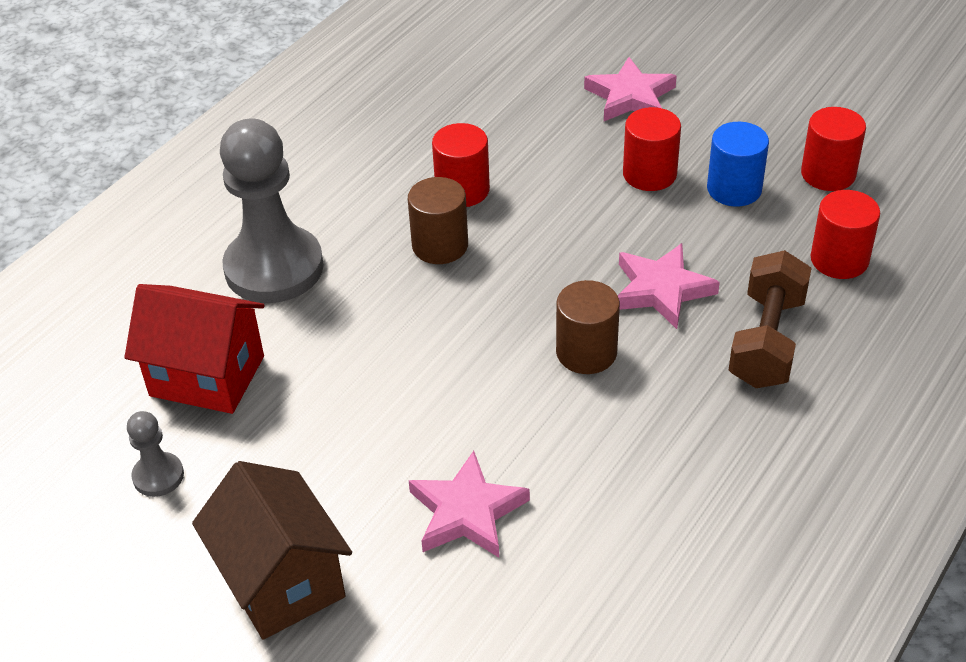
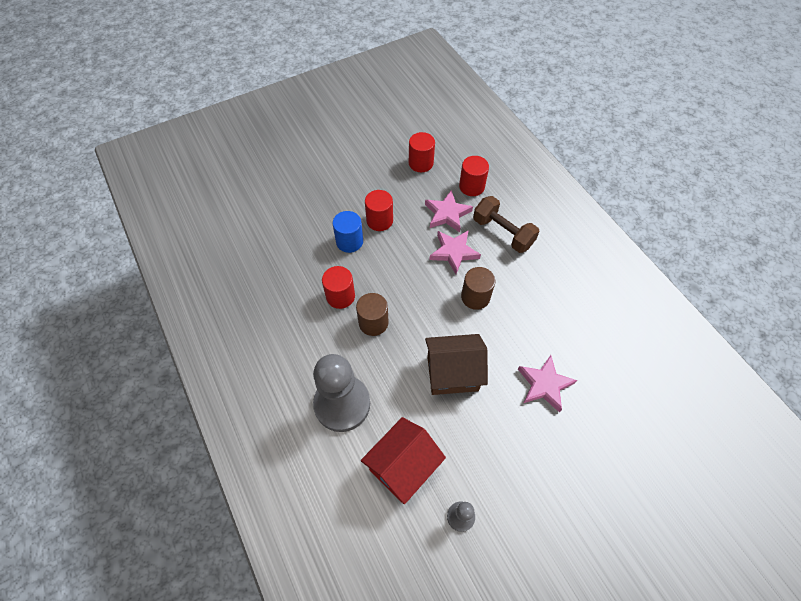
camera: 65 degrees left, 15 degrees up
(282, 581) = (552, 480): brown house -> brown house (452, 373)
(630, 97) = (322, 201): pink star -> pink star (447, 214)
(734, 189) = (409, 197): blue cylinder -> blue cylinder (349, 241)

